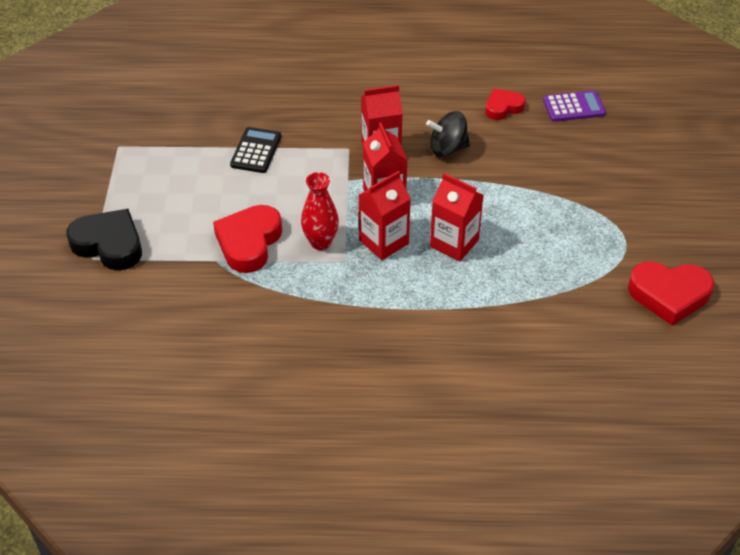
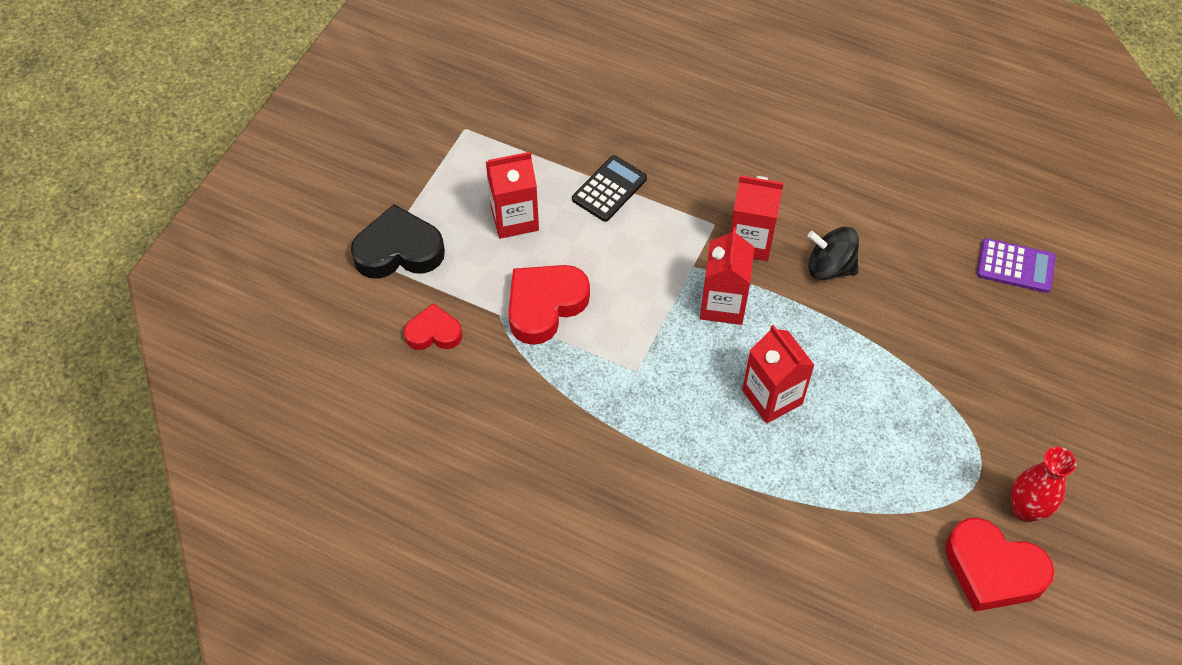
camera: 25 degrees right, 10 degrees up
(109, 244) = (399, 250): black heart -> black heart turned 60 degrees counterclockwise
(320, 242) = (622, 336): red vase -> red vase (1026, 509)
(383, 242) = (692, 363): red carton -> red carton (514, 219)
(503, 107) = (926, 235): red heart -> red heart (433, 333)

